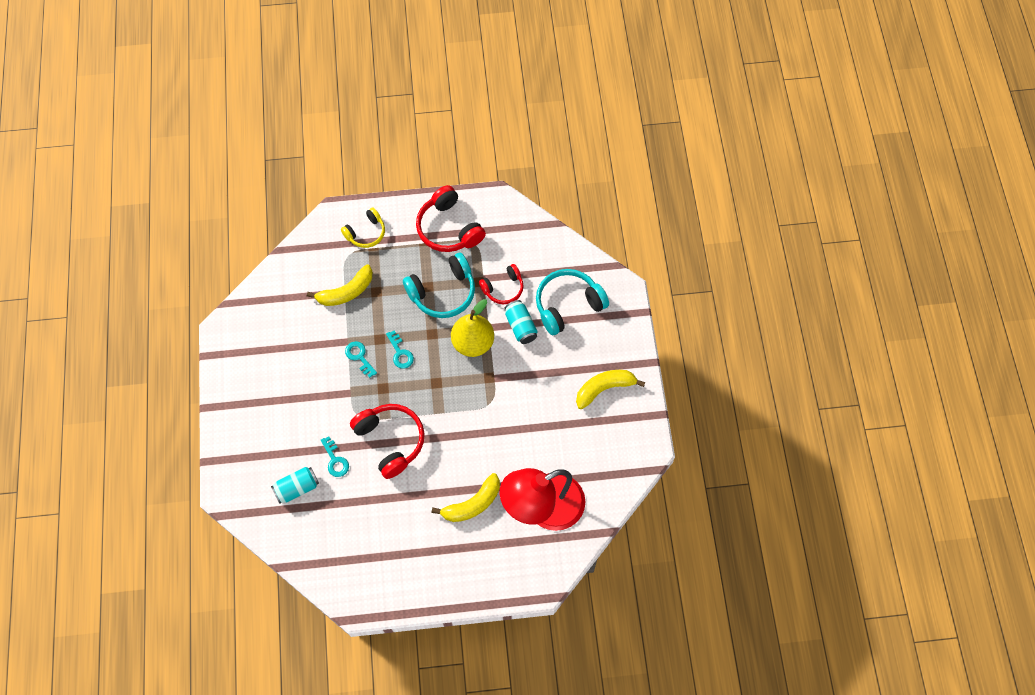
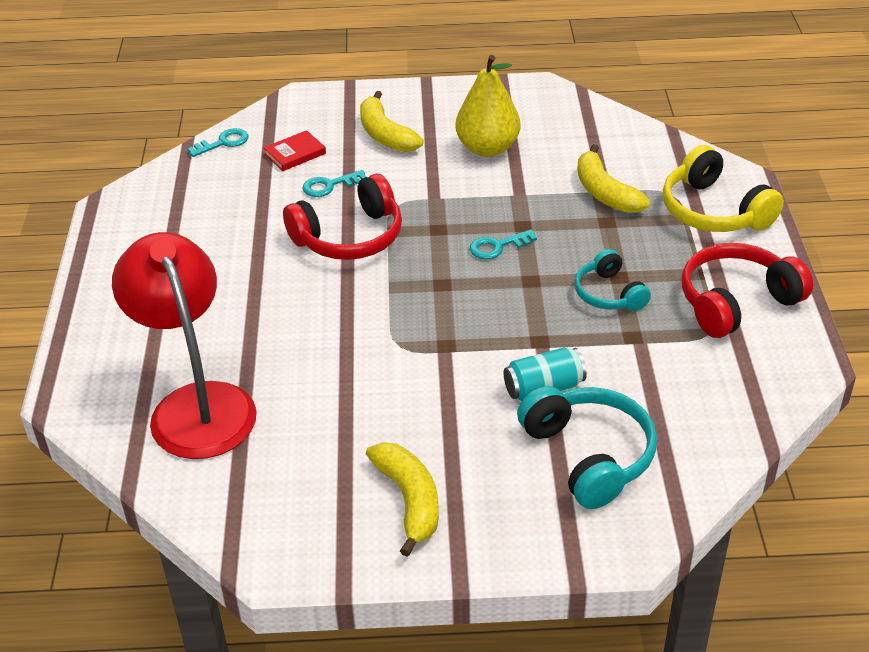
camera: 95 degrees right, 25 degrees down
(297, 488) = (295, 154): turquoise can -> red book
(359, 357) = (492, 206): turquoise key -> turquoise key (223, 143)
(366, 233) = (714, 211): yellow headphones -> yellow headphones, size x1.62
(443, 292) = (609, 294): turquoise headphones -> turquoise headphones, size x0.62
(472, 504) = (226, 321): yellow banana -> yellow banana (385, 134)
(473, 343) = (512, 327): yellow pear -> yellow pear (487, 148)
(503, 288) = (620, 367): red headphones -> none

